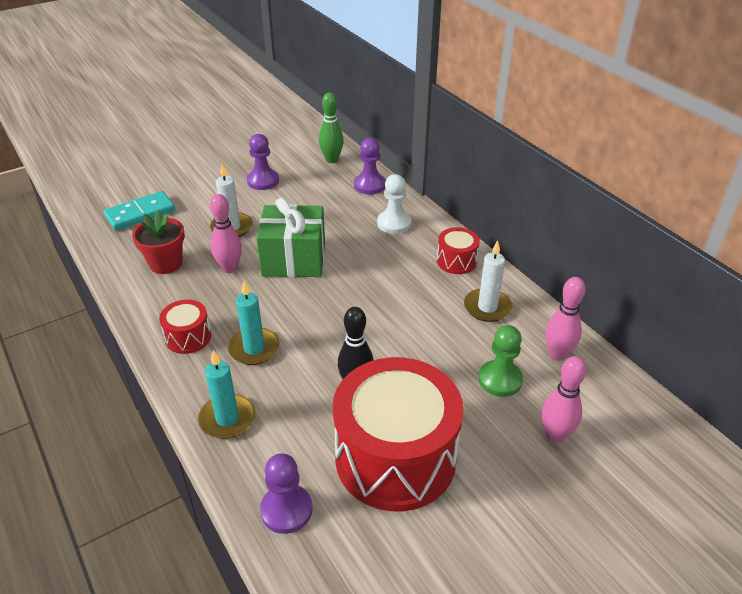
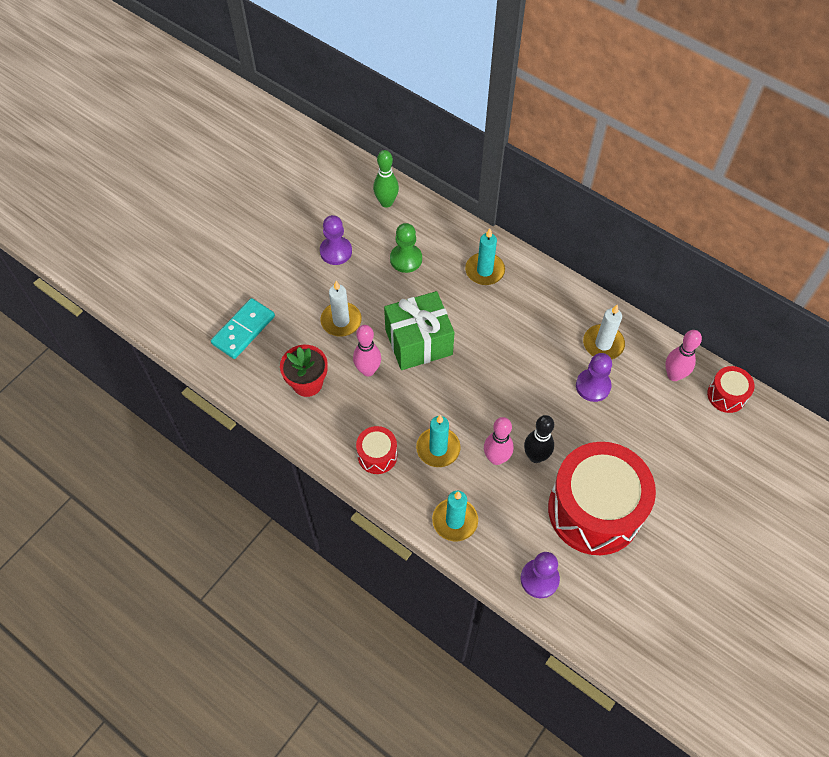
camera: 20 degrees left, 20 degrees up
(369, 185) = (439, 227): purple pawn -> purple pawn (593, 386)
(394, 223) = (484, 270): white pawn -> turquoise candle
(456, 261) = (557, 300): red drum -> red drum (726, 395)
(500, 380) = (640, 414): green pawn -> green pawn (406, 259)
(555, 435) = (697, 451): pink bowling pin -> pink bowling pin (496, 458)

